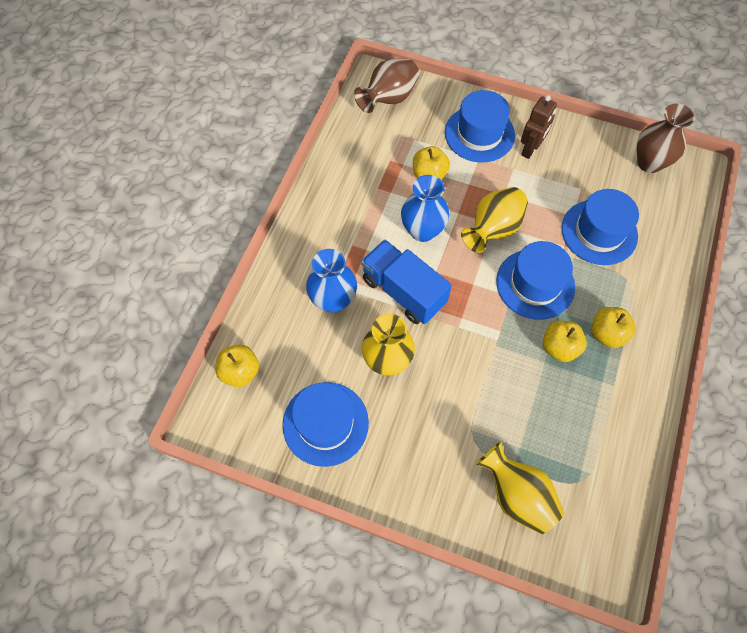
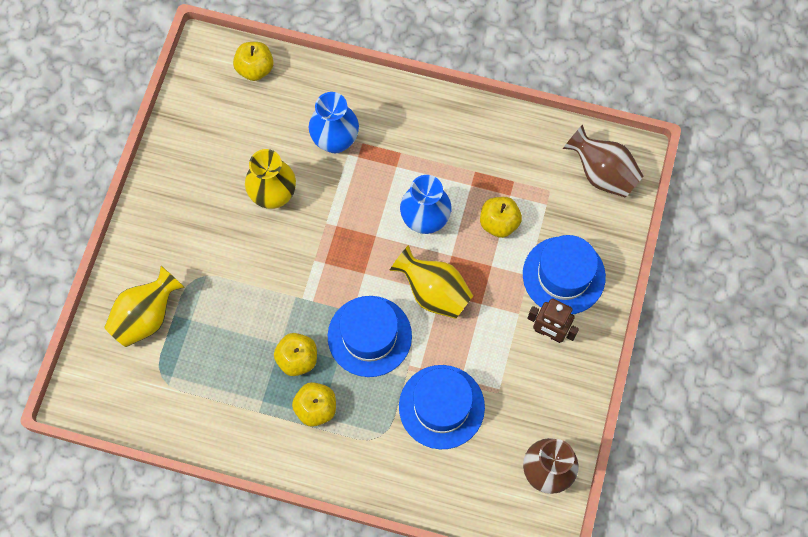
camera: 85 degrees right, 5 degrees up
(325, 423) = (208, 147): blue hat -> none
(403, 291) = (350, 205): blue truck -> none

